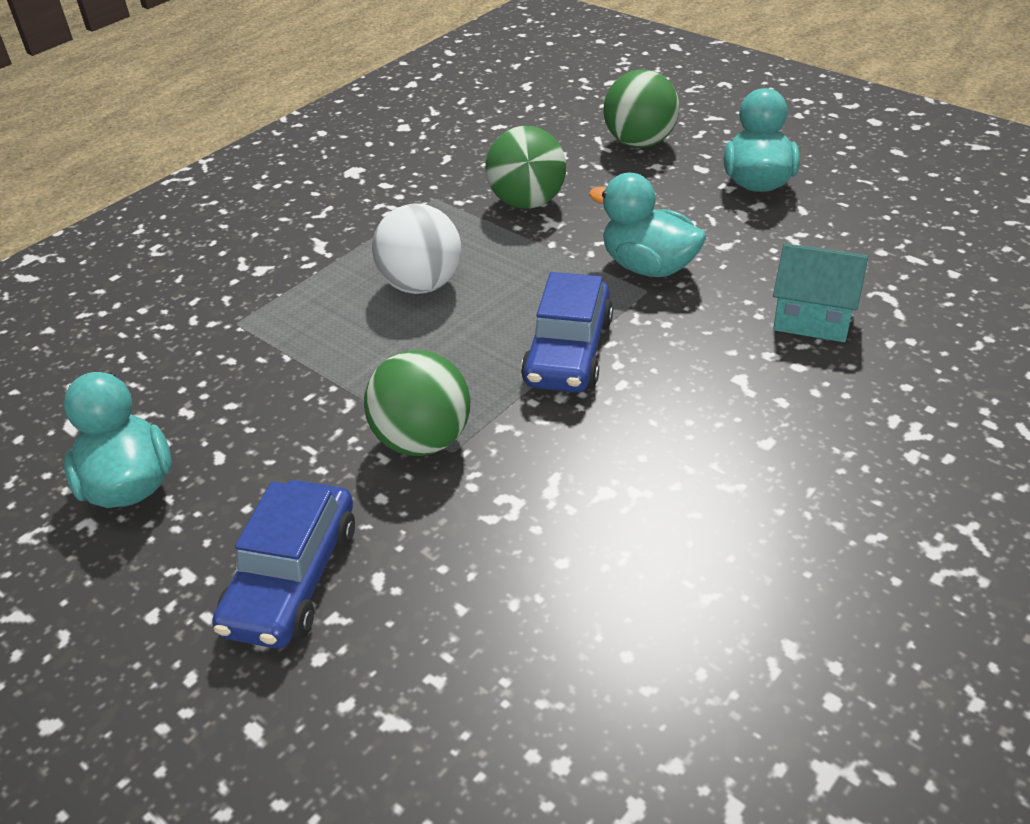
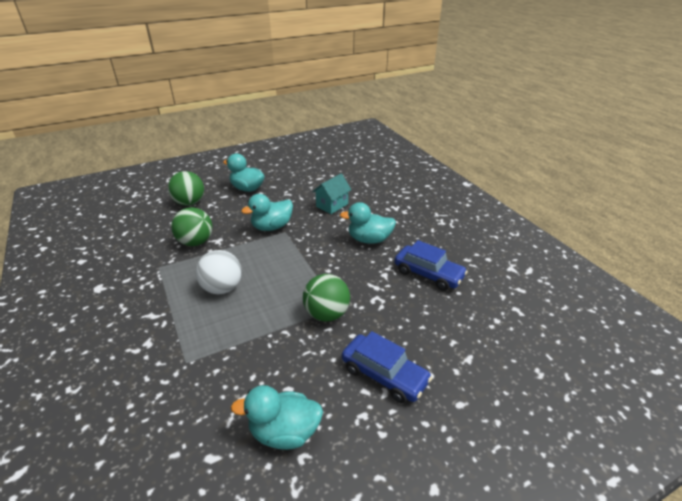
camera: 70 degrees left, 5 degrees down
(568, 351) = (304, 260): blue car -> blue car (428, 274)
(723, 425) = (369, 239): none -> turquoise duck

